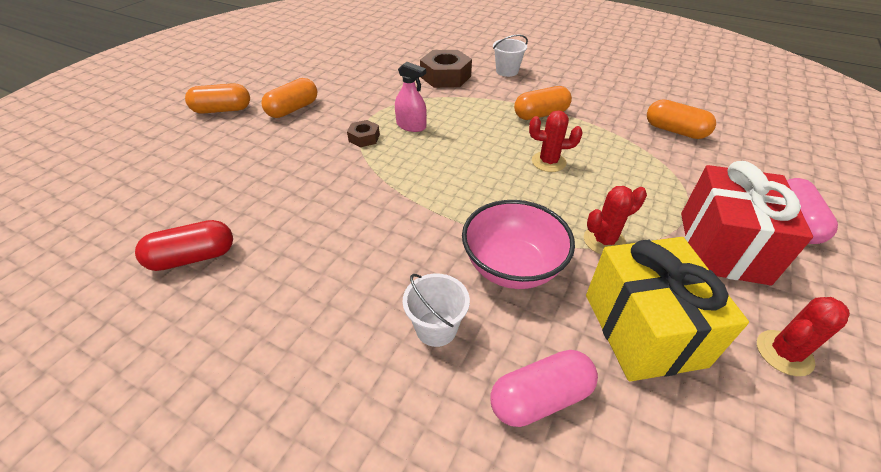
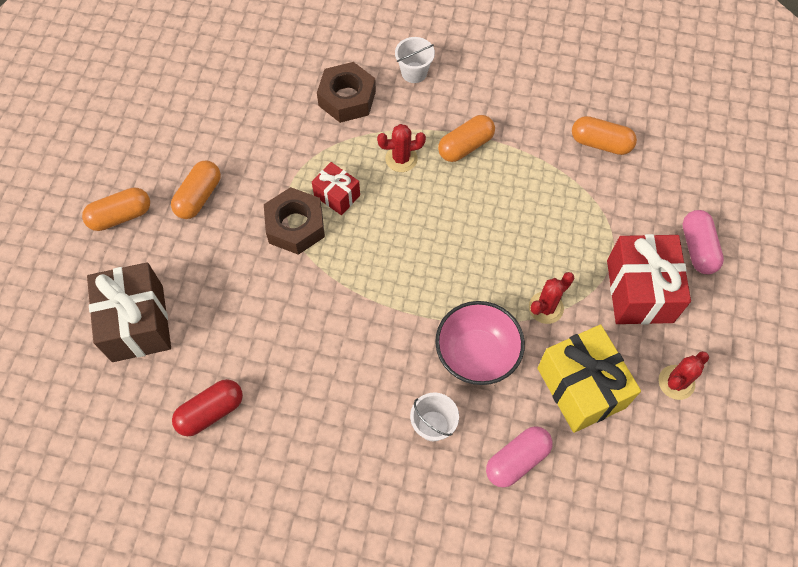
camera: 15 degrees left, 20 degrees up
(180, 176) = (137, 323): none -> brown gift
(364, 138) = (295, 226): brown nut -> brown nut, size x1.91
(411, 126) = (337, 195): pink spray bottle -> red gift
(548, 162) = (485, 219): red cactus -> red cactus (401, 159)

